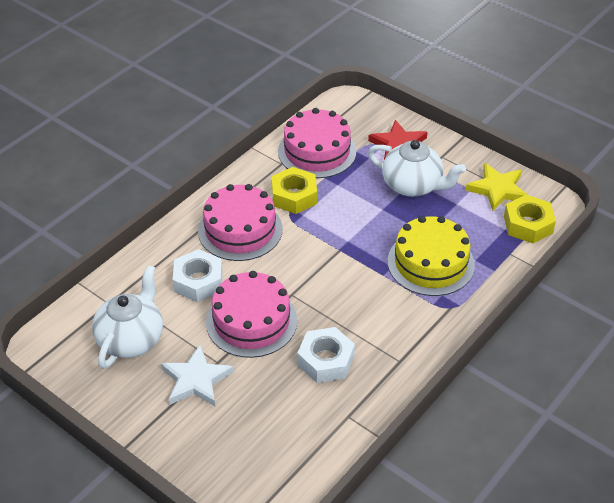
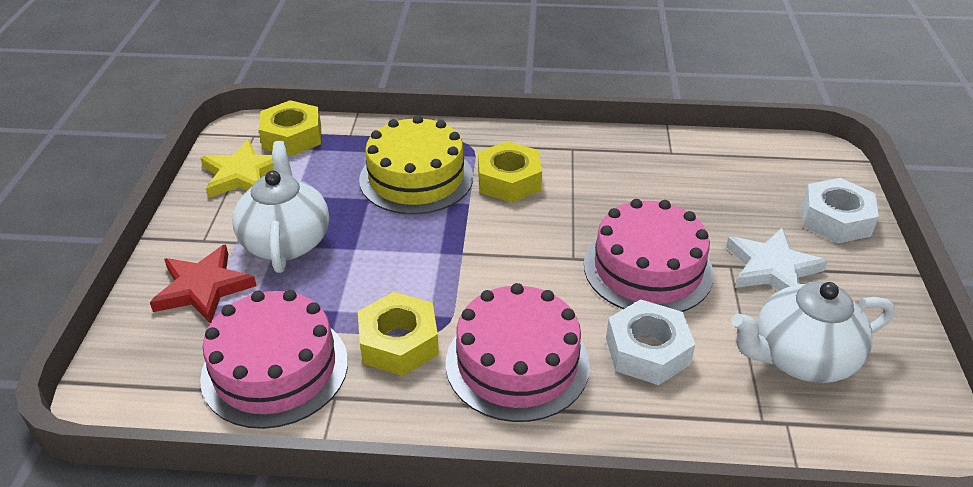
camera: 125 degrees left, 5 degrees down
(326, 360) = (629, 191): white nut -> white nut (835, 219)
(390, 306) = (509, 180): none -> yellow nut

